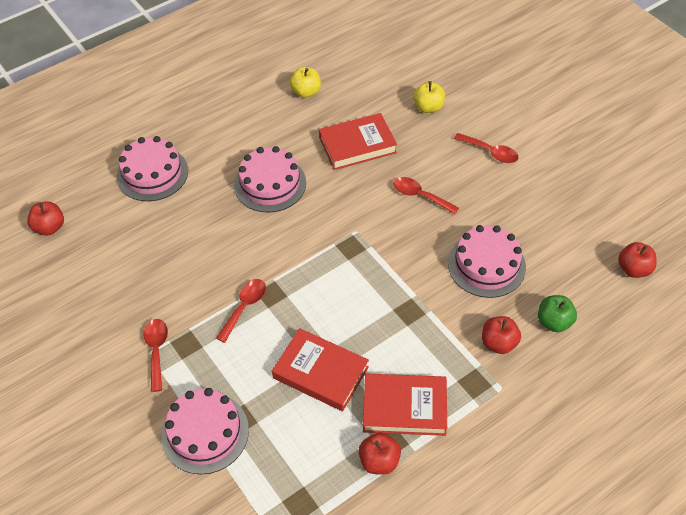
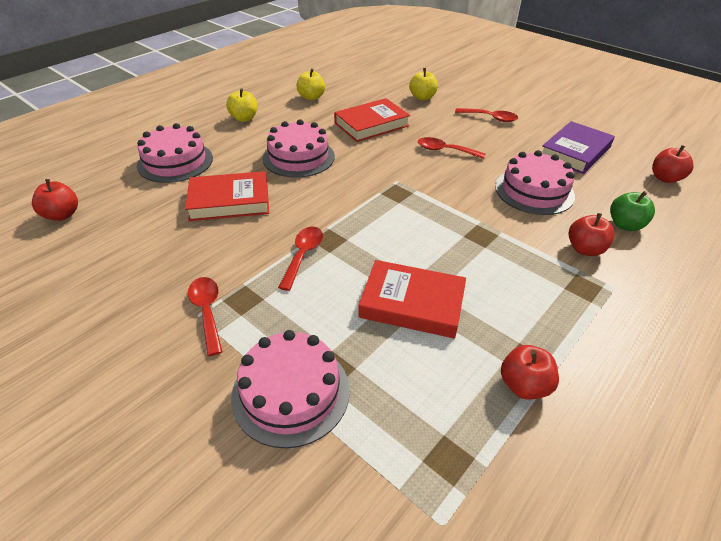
camera: 15 degrees left, 10 degrees down
(228, 118) = (244, 118): none -> yellow apple
(404, 407) = (523, 323): red book -> red book (229, 201)
(558, 217) = (575, 152): none -> purple book

